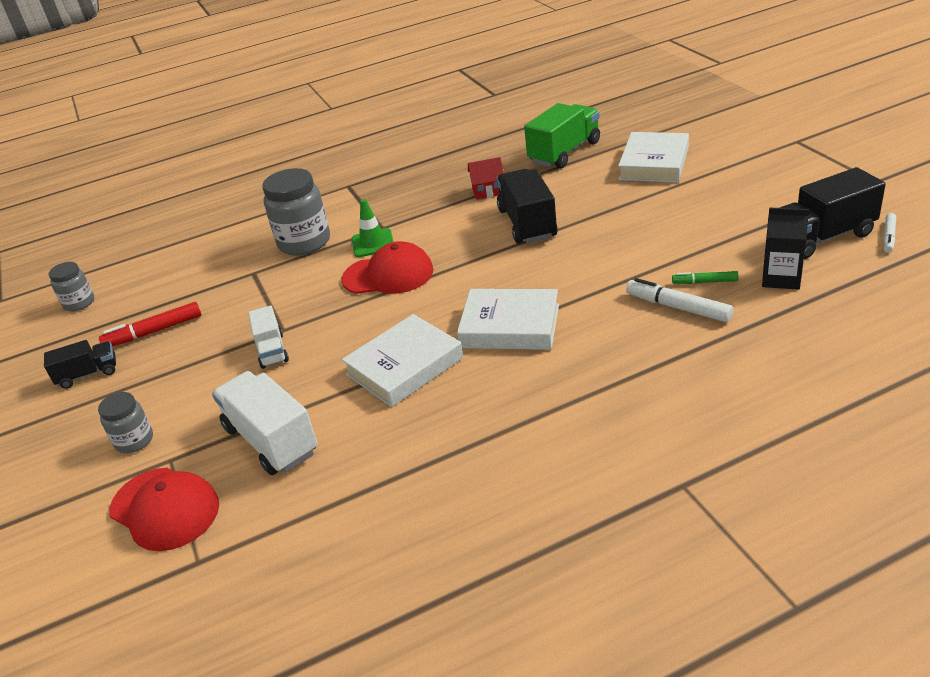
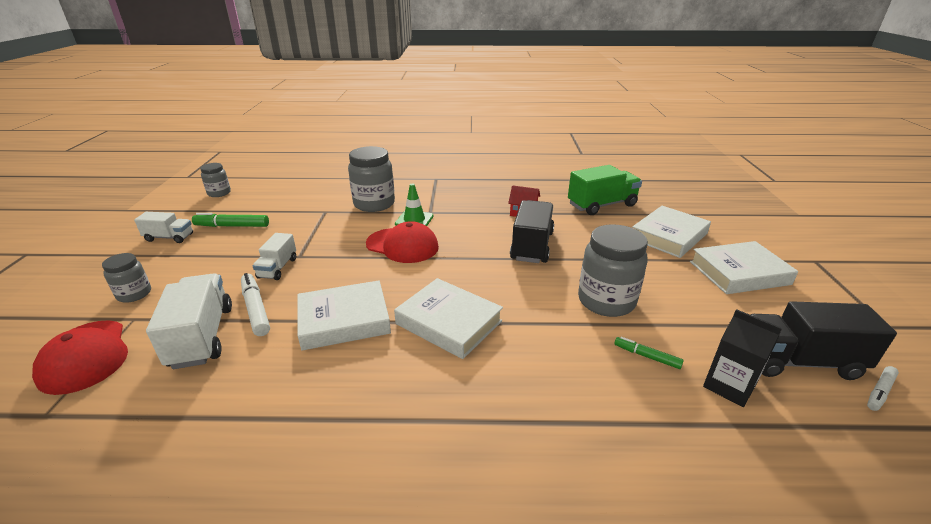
camera: 20 degrees right, 5 degrees down
(88, 374) = (169, 237): black truck -> white truck
(154, 332) = (232, 226): red marker -> green marker
(639, 249) = (606, 301): none -> grey jar
(678, 307) = (604, 370): white marker -> white marker (256, 309)
(738, 177) = (739, 273): none -> white book

